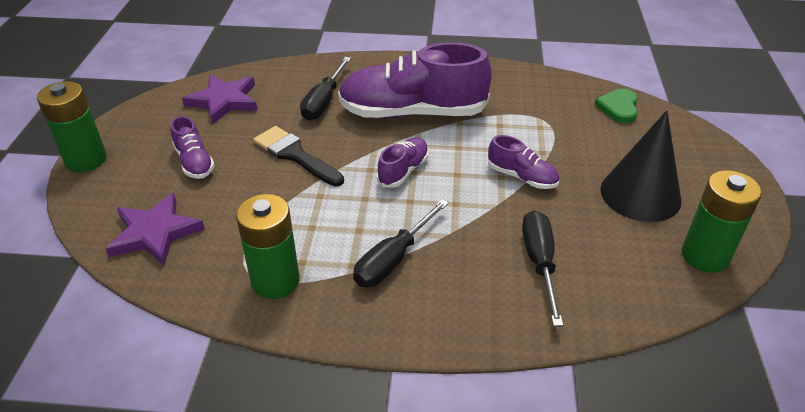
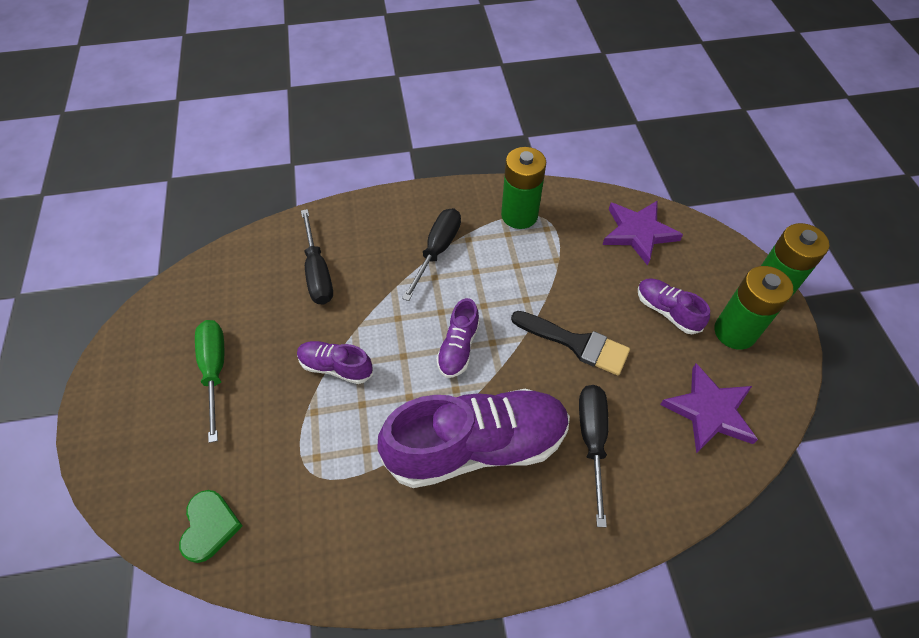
camera: 165 degrees right, 15 degrees up
(640, 194) = (215, 370): black cone -> green screwdriver
(705, 256) = (173, 309): green battery -> green battery (734, 332)

